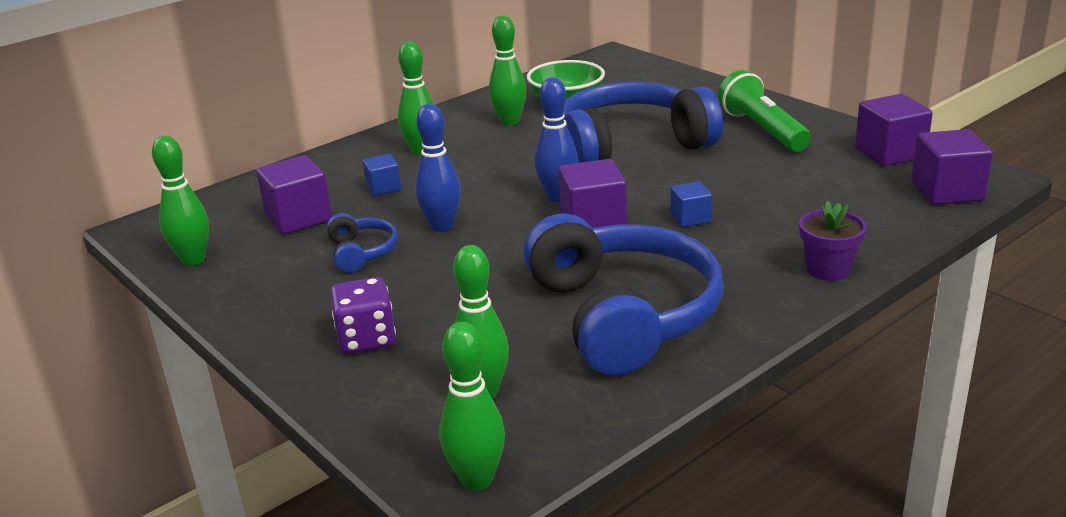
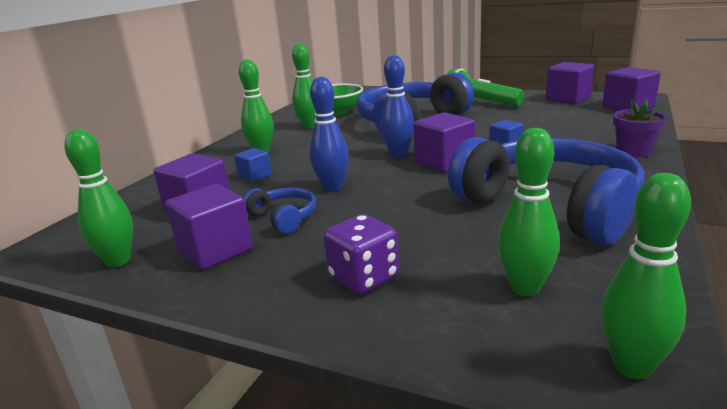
camera: 25 degrees left, 5 degrees down
(275, 272) = (215, 250): none -> purple cube

